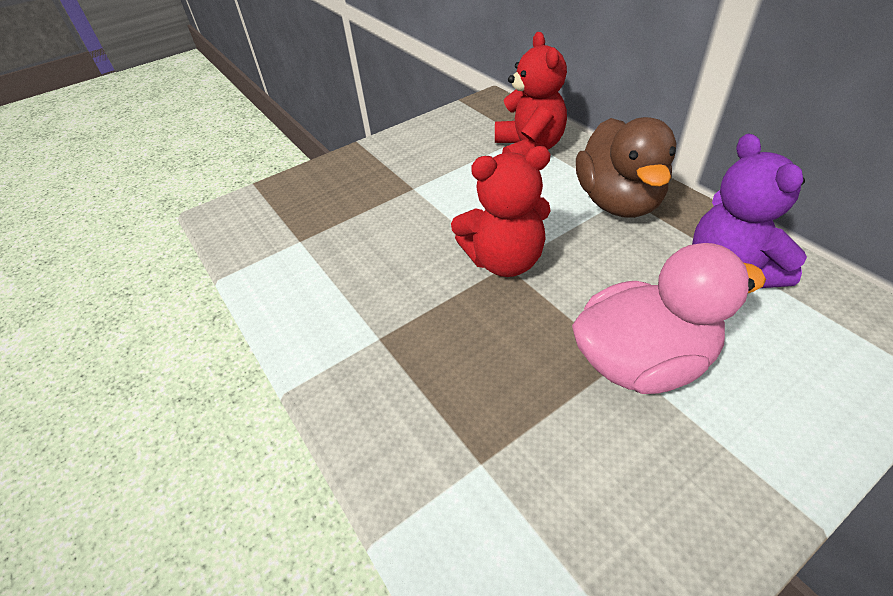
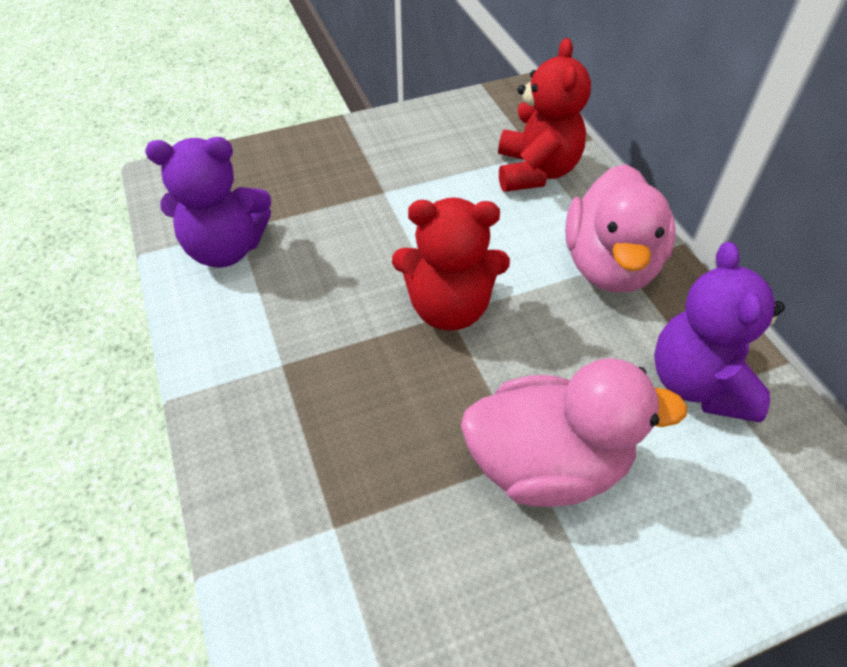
camera: 10 degrees right, 5 degrees up
(294, 258) = (226, 249): none -> purple teddy bear
(618, 202) = (610, 265): brown duck -> pink duck

